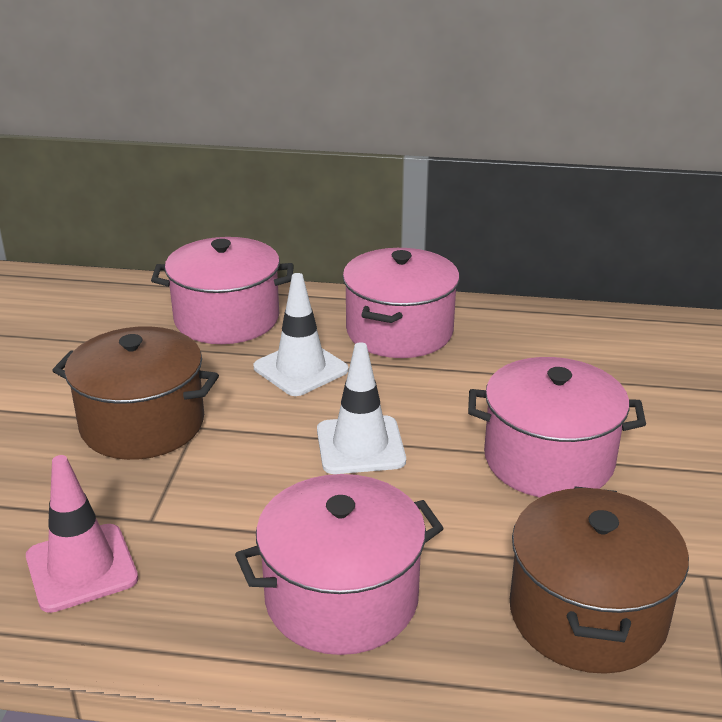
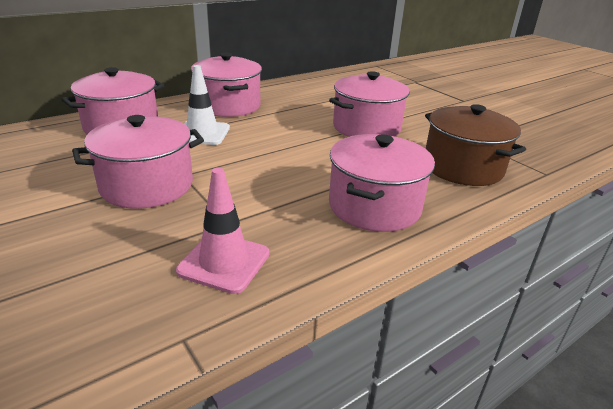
camera: 45 degrees left, 0 degrees up
(142, 424) = (147, 185): brown pot -> pink pot
(360, 445) = (284, 150): white traffic cone -> none

